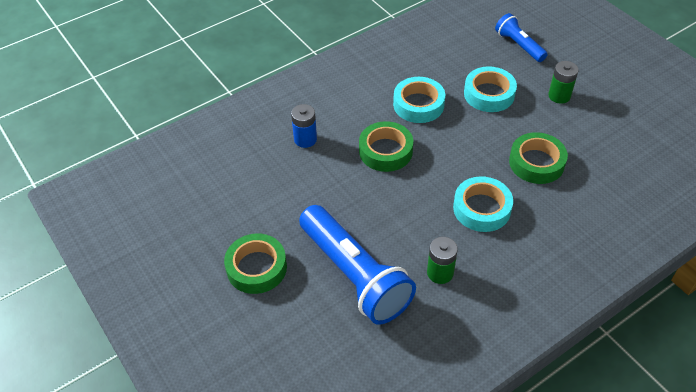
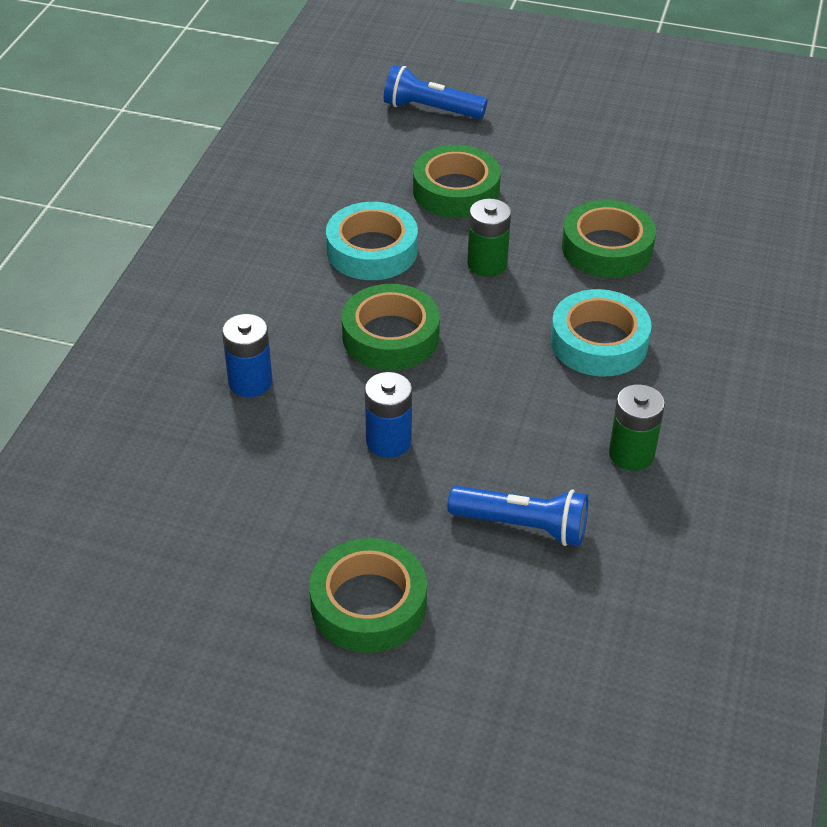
camera: 40 degrees left, 5 degrees down
(336, 200) = (388, 441): none -> blue battery
(354, 275) = (522, 526): blue flashlight -> blue flashlight, size x0.53
(489, 94) = (456, 190): turquoise tape -> green tape
(559, 96) = (549, 150): green battery -> green battery (487, 264)

